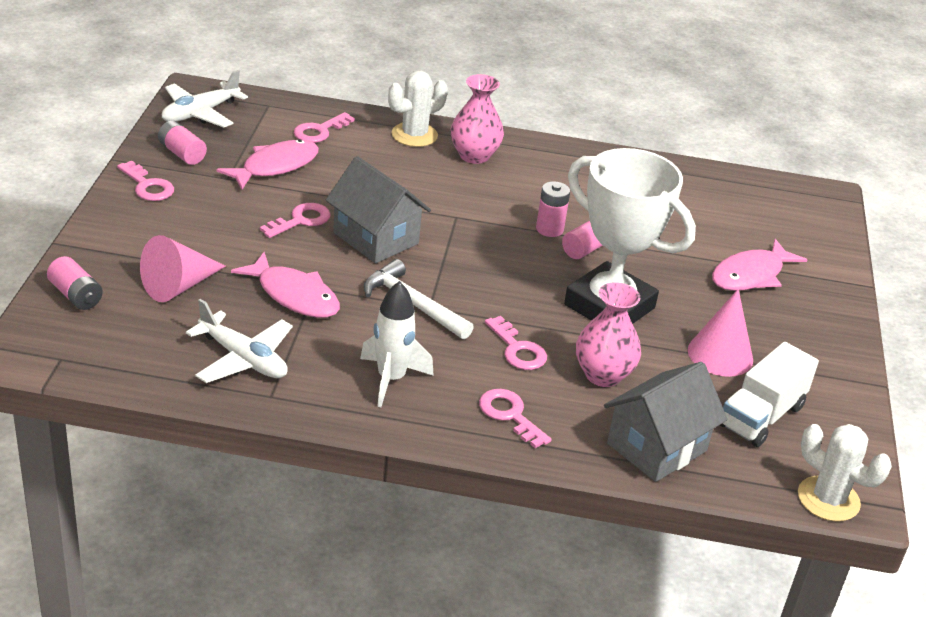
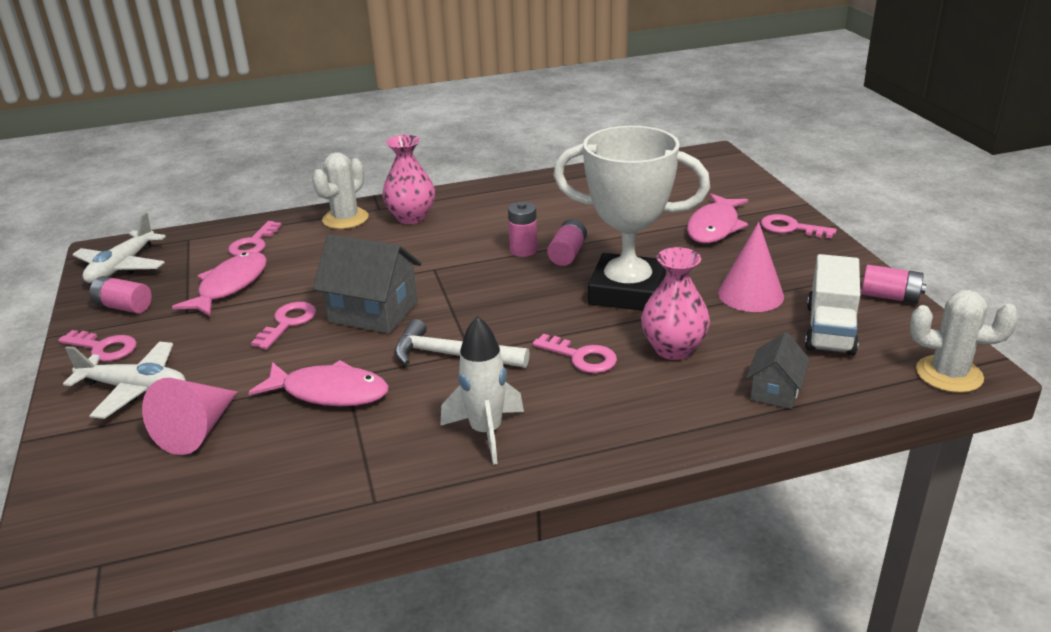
camera: 20 degrees left, 5 degrees down
(76, 295) = (80, 486): pink battery -> pink battery (890, 297)
(243, 359) = (318, 475): white plane -> white plane (134, 388)
(510, 415) = (625, 418): pink key -> pink key (791, 228)
(657, 447) = (775, 391): grey house -> grey house, size x0.58

